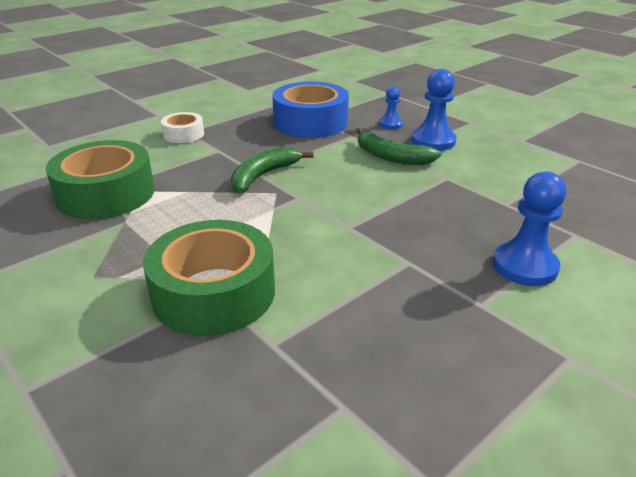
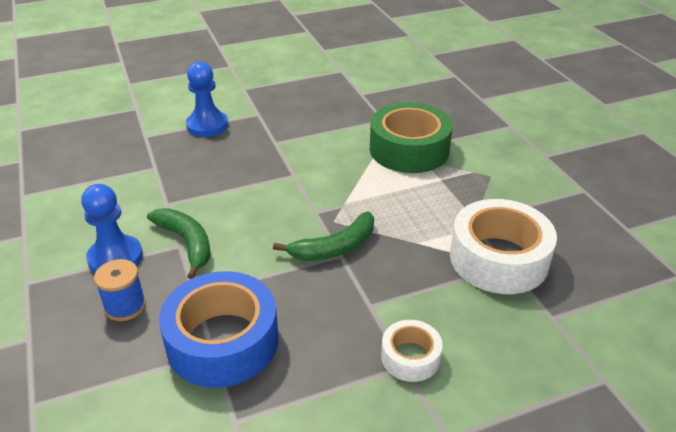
camera: 160 degrees left, 5 degrees up
(106, 194) = (498, 259): green tape -> white tape
(390, 124) = (125, 306): blue pawn -> blue spool

